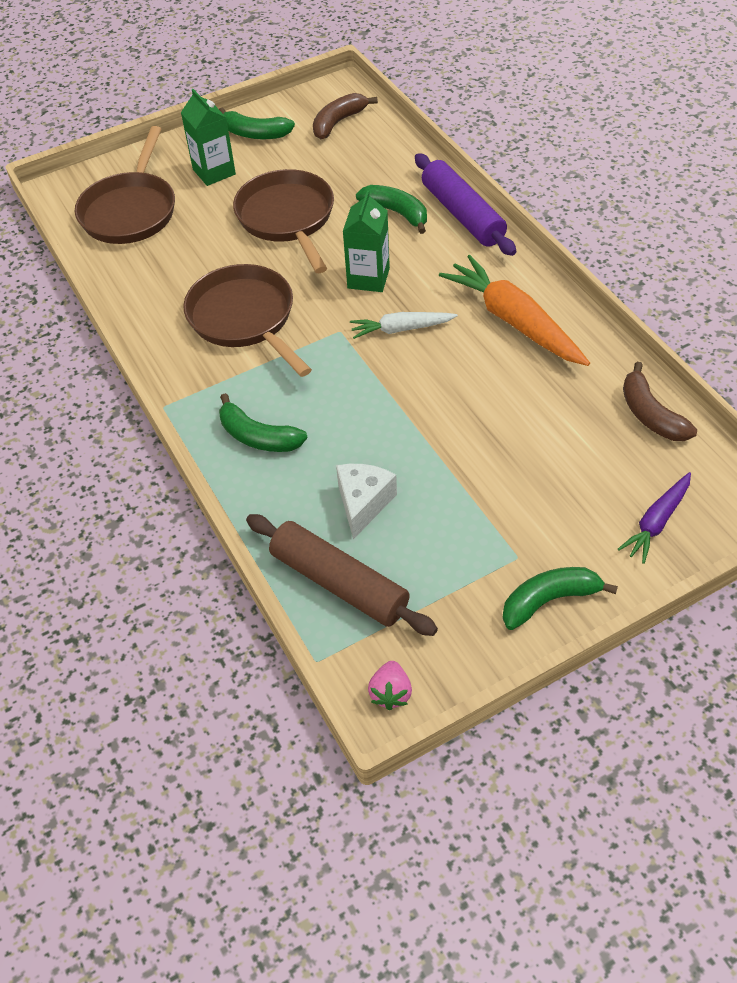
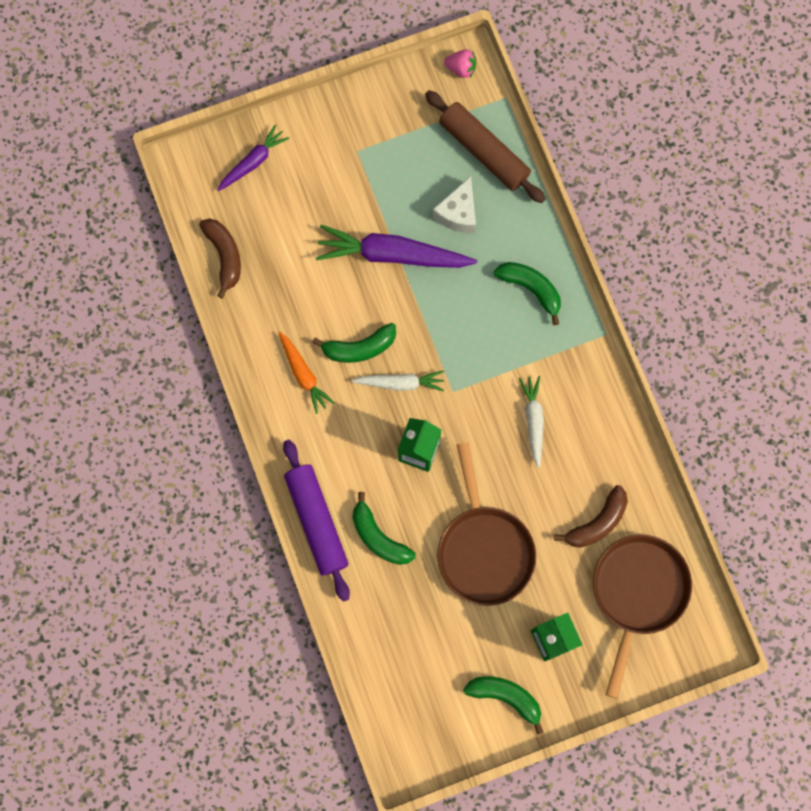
camera: 175 degrees left, 25 degrees up
(245, 319) = (533, 421): brown pan -> white carrot
(338, 122) = (415, 698): brown banana -> brown banana (597, 522)
(390, 693) = (461, 68): pink strawberry -> pink strawberry turned 90 degrees clockwise
(439, 446) = (392, 255): none -> purple carrot
(514, 321) = (303, 374): orange carrot -> orange carrot, size x0.57
(549, 600) = (345, 115): green banana -> green banana (359, 348)

